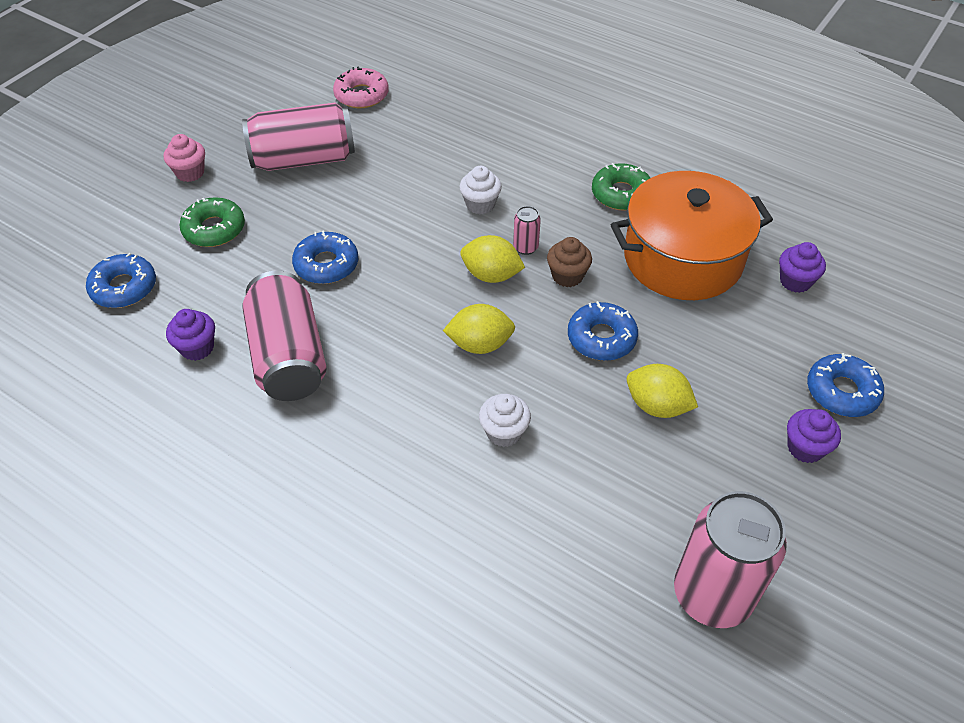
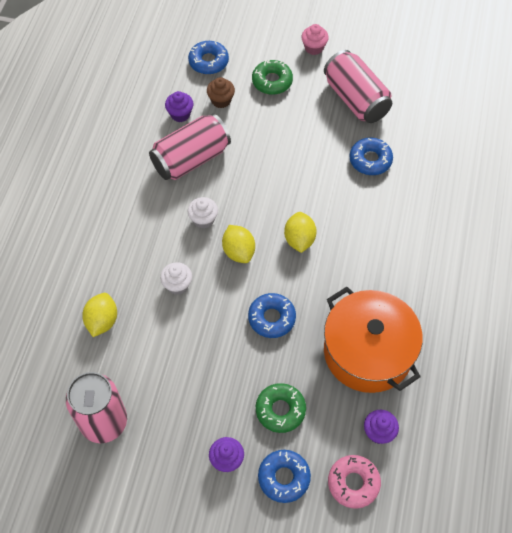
camera: 70 degrees right, 10 degrees up
(326, 265) = (268, 148): blue donut -> blue donut (370, 160)
(361, 95) = (438, 105): pink donut -> pink donut (353, 483)
(480, 204) = (362, 212): white cupcake -> white cupcake (203, 219)
(525, 247) = (333, 251): pink can -> none
(567, 276) = (318, 284): brown cupcake -> brown cupcake (221, 100)
(621, 194) = (416, 296): green donut -> green donut (280, 410)
(657, 406) = (228, 364): yellow lemon -> yellow lemon (102, 321)

